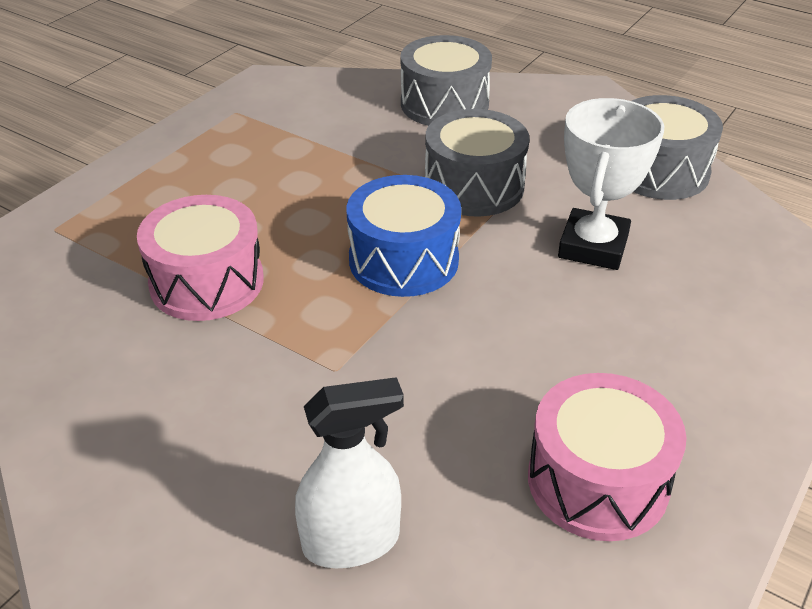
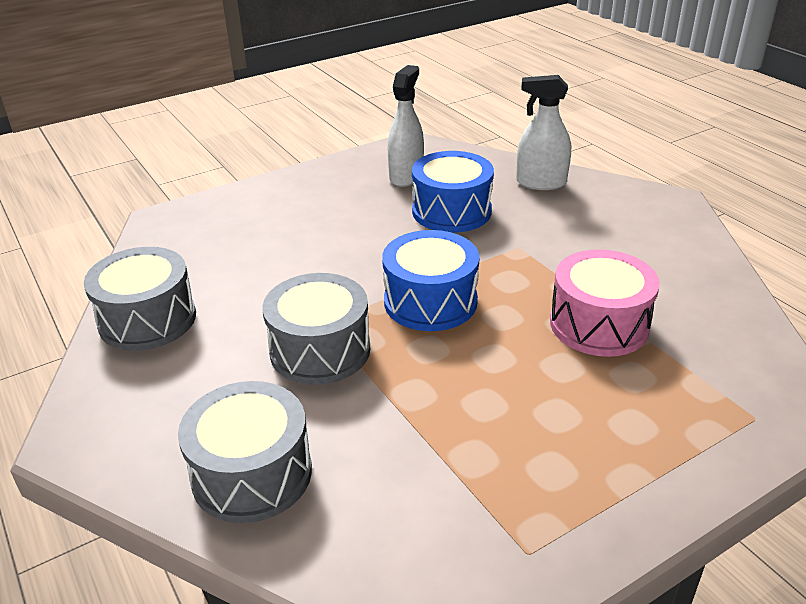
camera: 155 degrees left, 5 degrees down
(466, 414) = (451, 211): none -> blue drum
(593, 246) = (280, 275): white trophy -> none
(598, 481) = (406, 176): pink drum -> white spray bottle

